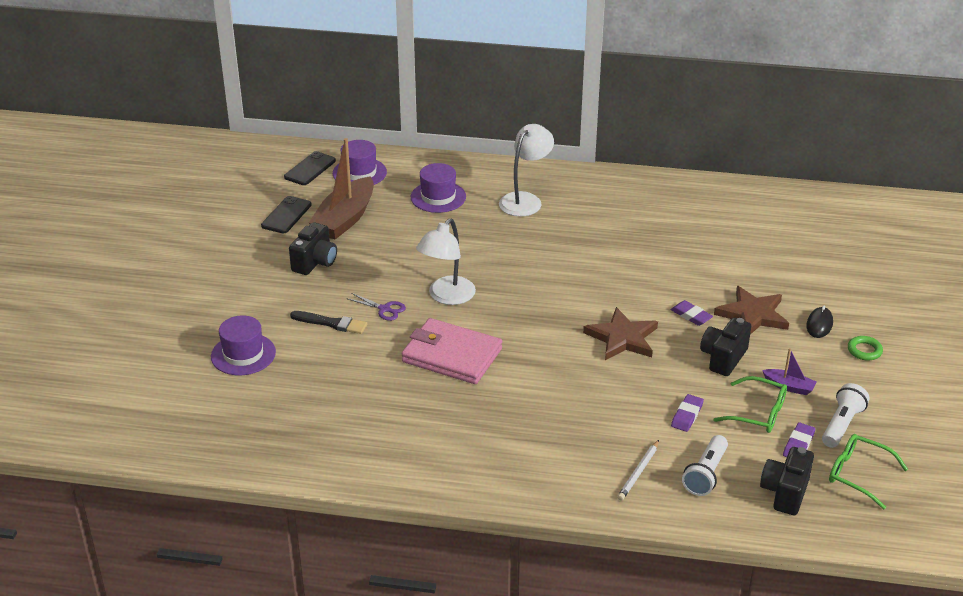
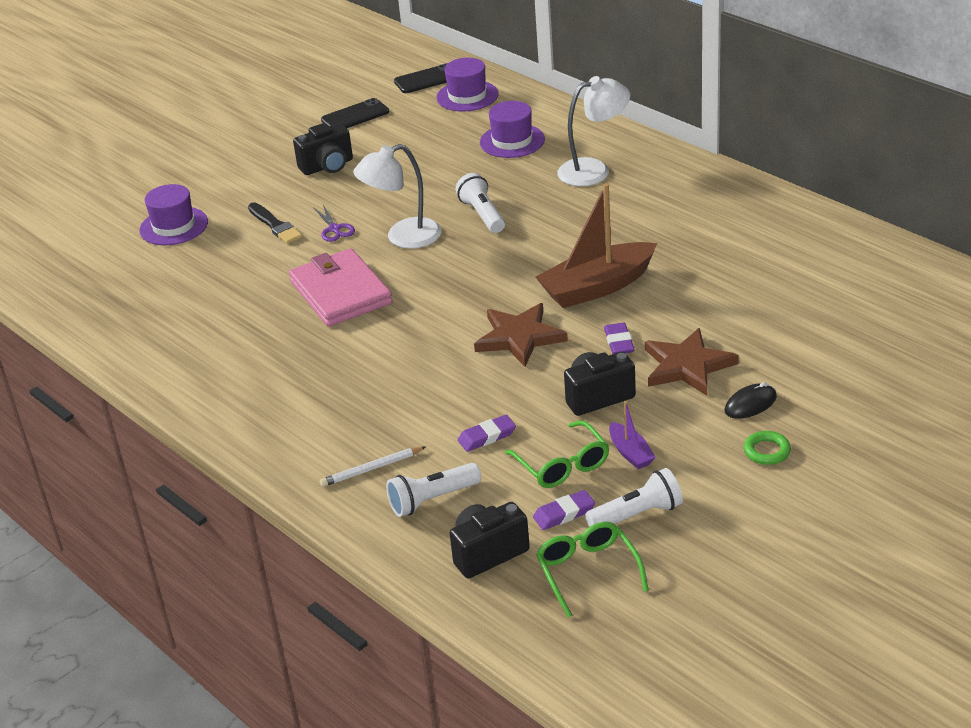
camera: 40 degrees right, 0 degrees up
(345, 219) = (402, 135): brown boat -> brown boat (597, 287)
(485, 259) = (482, 215): none -> white flashlight

